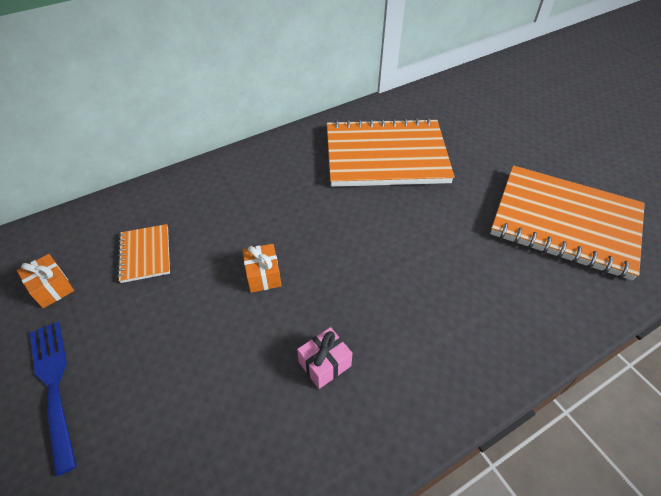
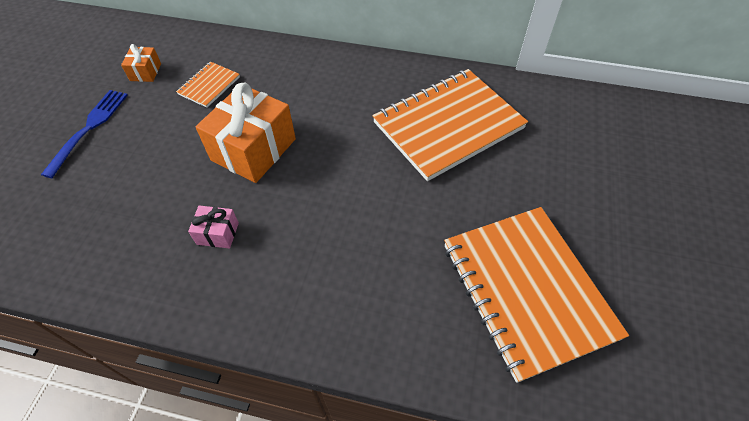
camera: 45 degrees right, 5 degrees up
(263, 275) = (253, 149): orange gift -> orange gift, size x2.13
(386, 156) = (448, 125): orange notebook -> orange notebook turned 75 degrees counterclockwise

